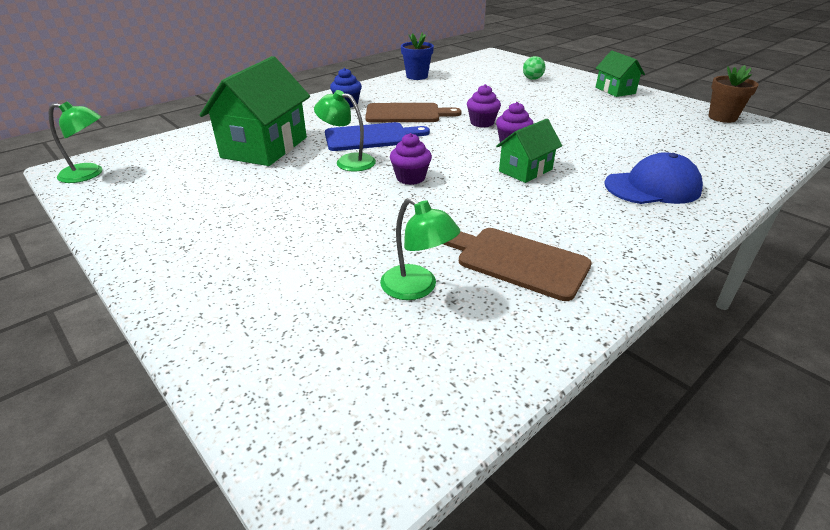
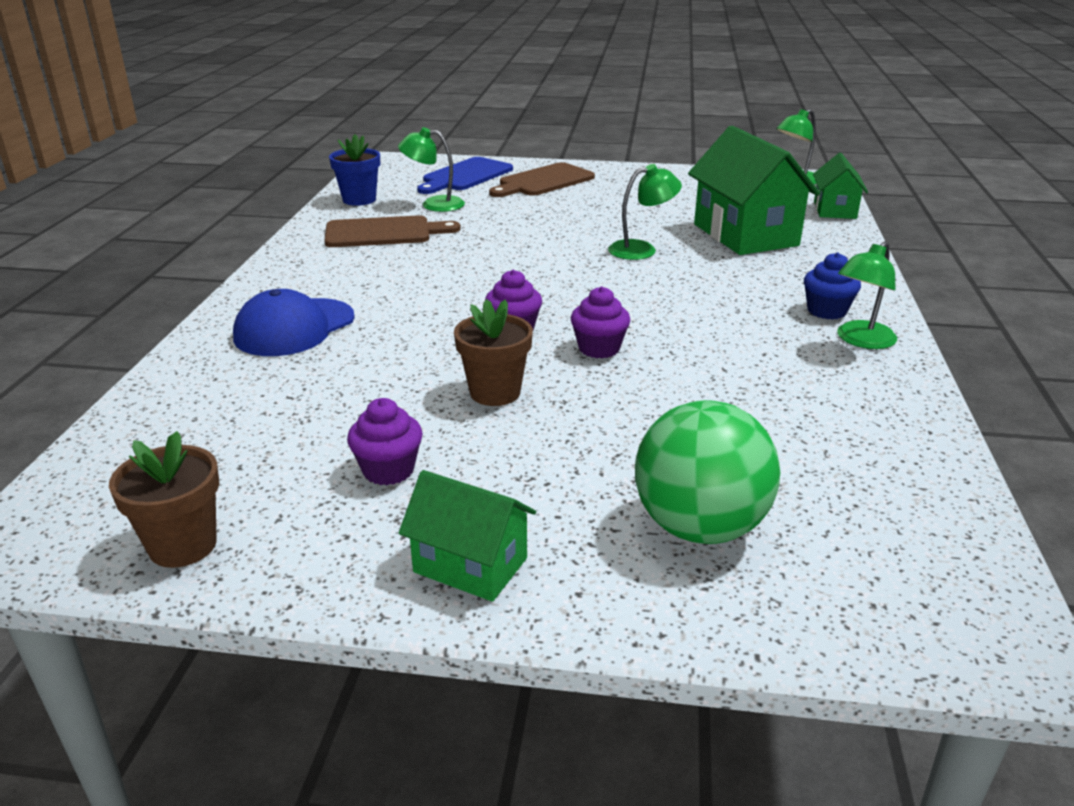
camera: 140 degrees right, 5 degrees down
(366, 93) = (860, 340): none -> green lamp
(371, 137) = (681, 278): blue cutting board -> blue cutting board (465, 176)
(406, 114) = (720, 325): brown cutting board -> brown cutting board (543, 181)
(410, 178) = (555, 255): purple cupcake -> purple cupcake (388, 470)
(417, 76) = (905, 420): blue flower pot -> blue flower pot (359, 200)
(525, 170) = (454, 300): green house -> green house (834, 210)
(532, 79) = (699, 527): green ball -> green ball, size x2.17
(557, 123) = (495, 392): none -> brown flower pot

